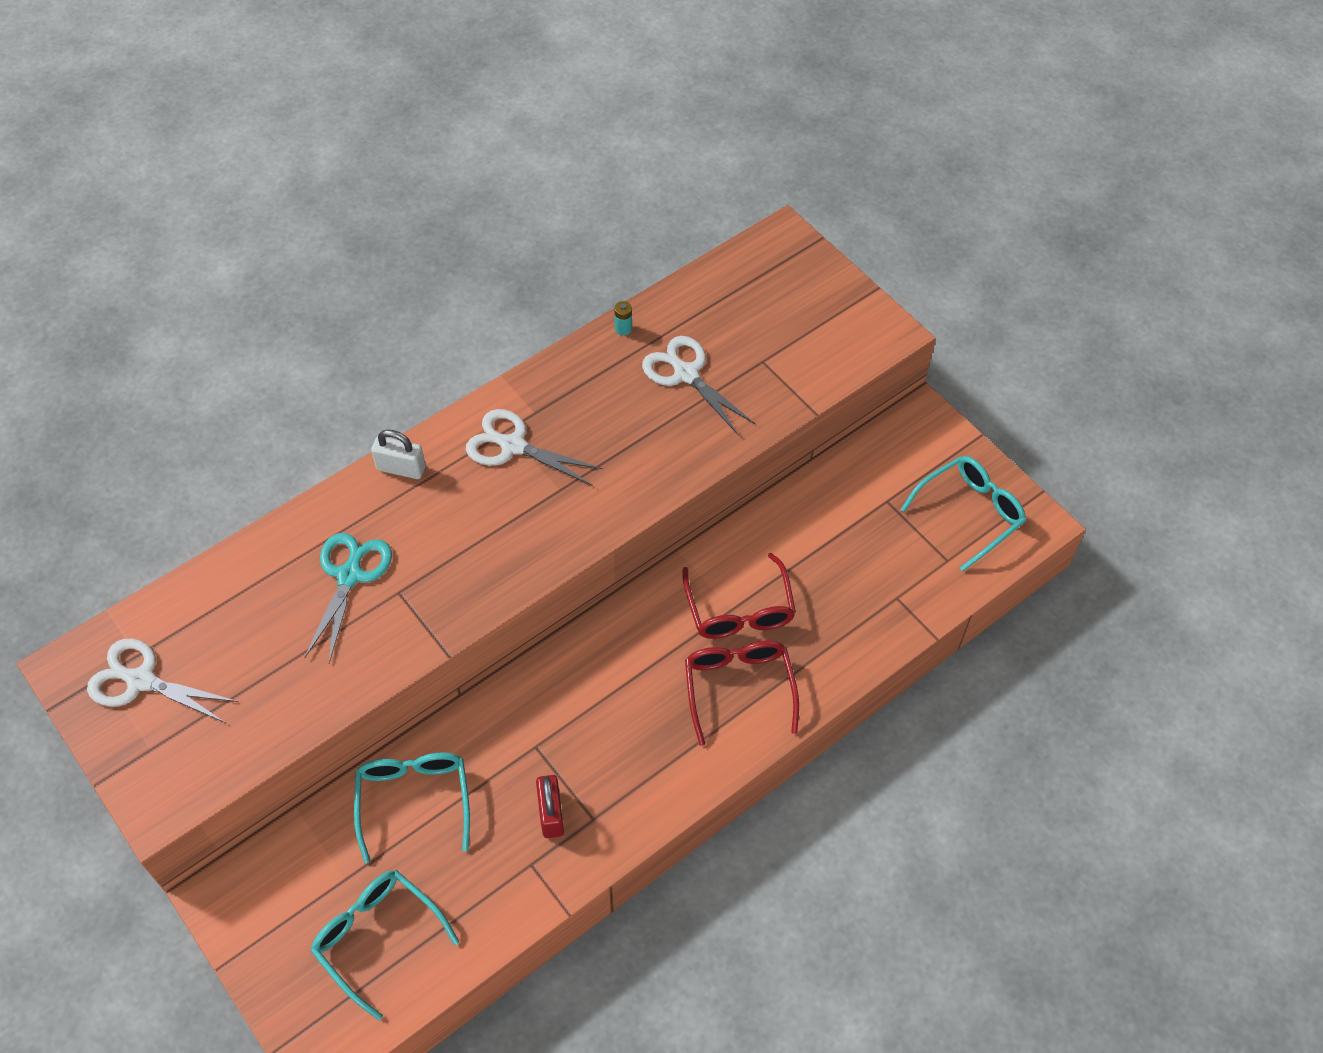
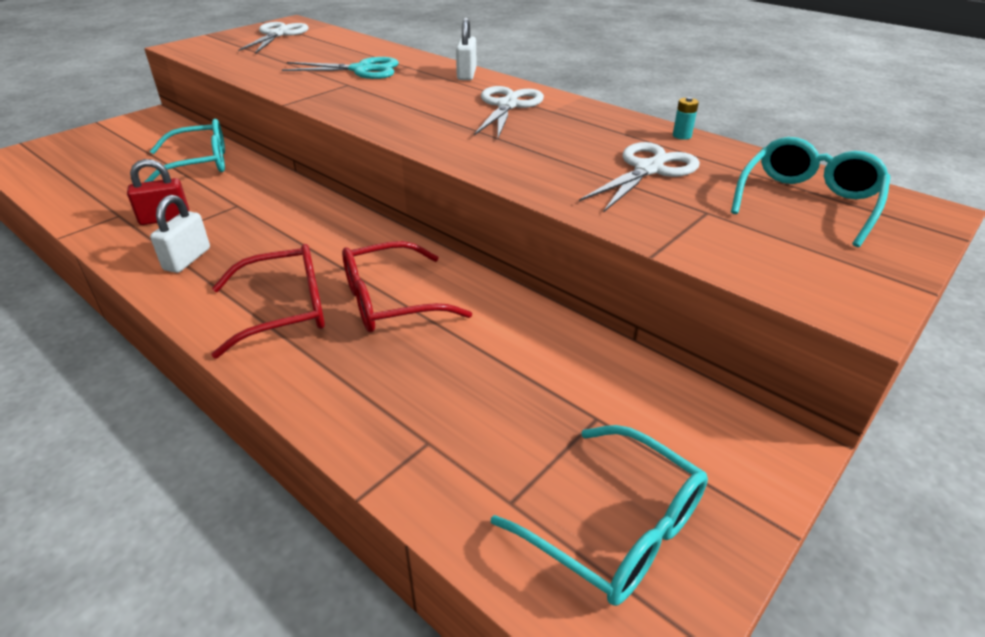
camera: 80 degrees right, 20 degrees down
(378, 939) = (85, 165): turquoise glasses -> turquoise glasses (807, 202)
(640, 778) = (187, 259): none -> white padlock

